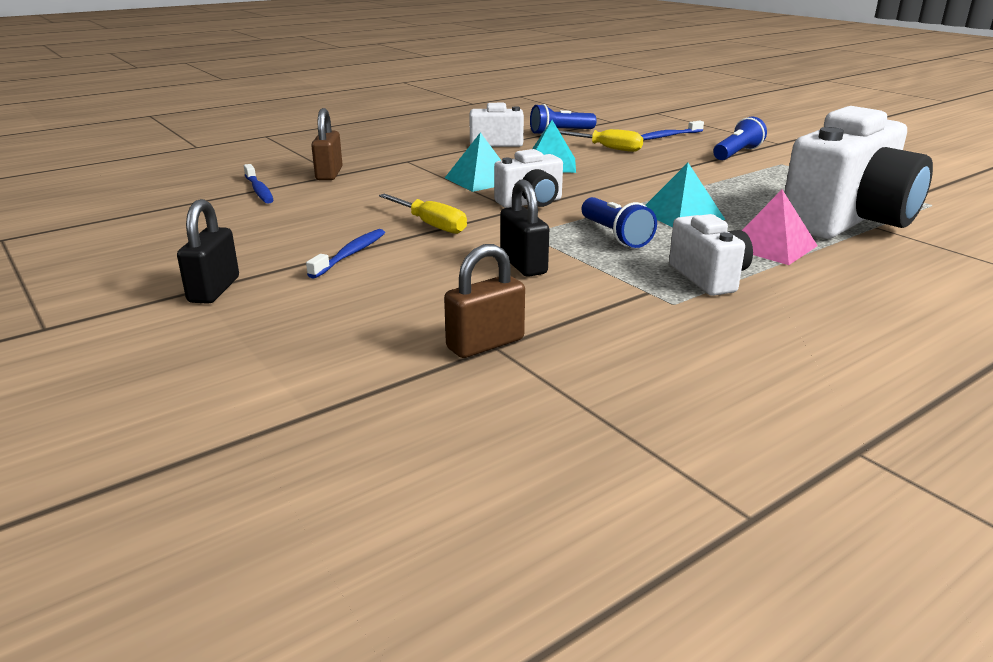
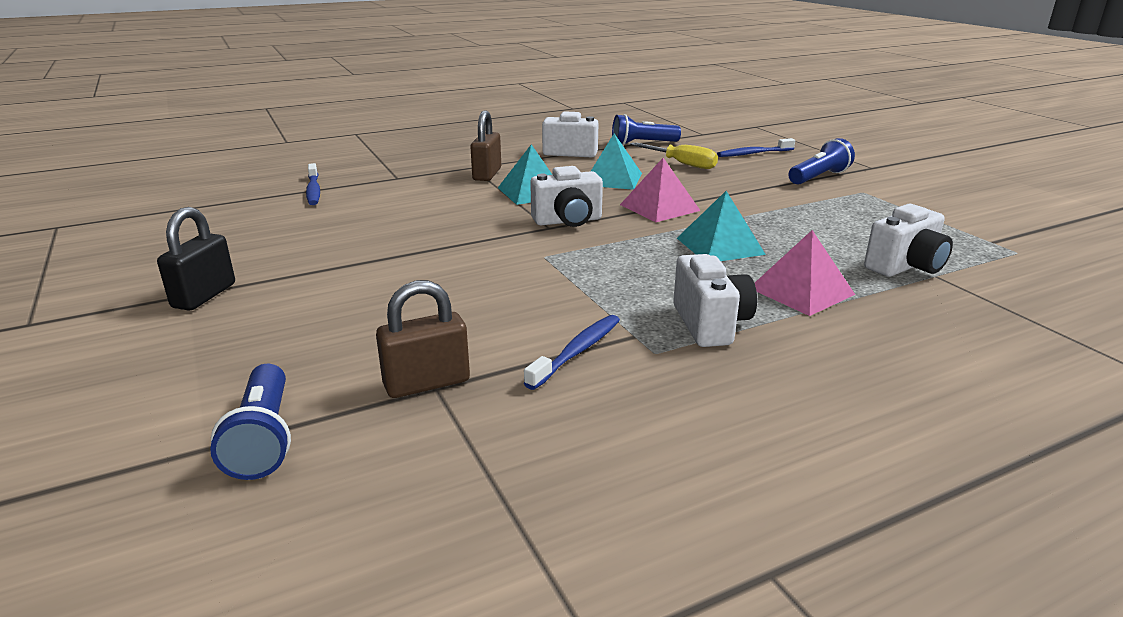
camera: 10 degrees right, 0 degrees up
(329, 174) = (389, 177): brown padlock -> brown padlock (487, 174)
(350, 254) = (355, 266): blue toothbrush -> blue toothbrush (577, 351)
(431, 225) = (453, 239): yellow screwdriver -> none
(523, 265) = (520, 292): black padlock -> none
(608, 186) = (659, 207): none -> pink pyramid
(615, 235) = (635, 265): blue flashlight -> blue flashlight (263, 438)
(848, 221) = (905, 267): white camera -> white camera, size x0.50

